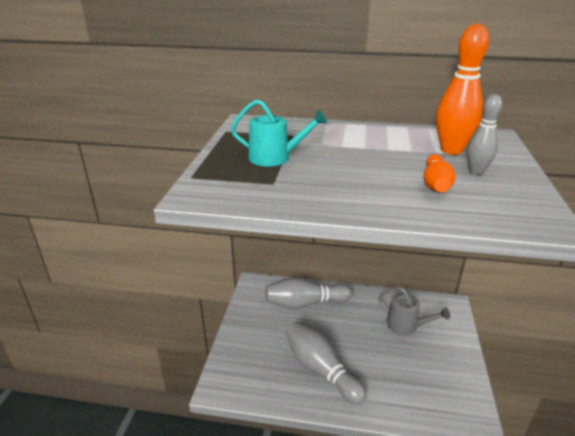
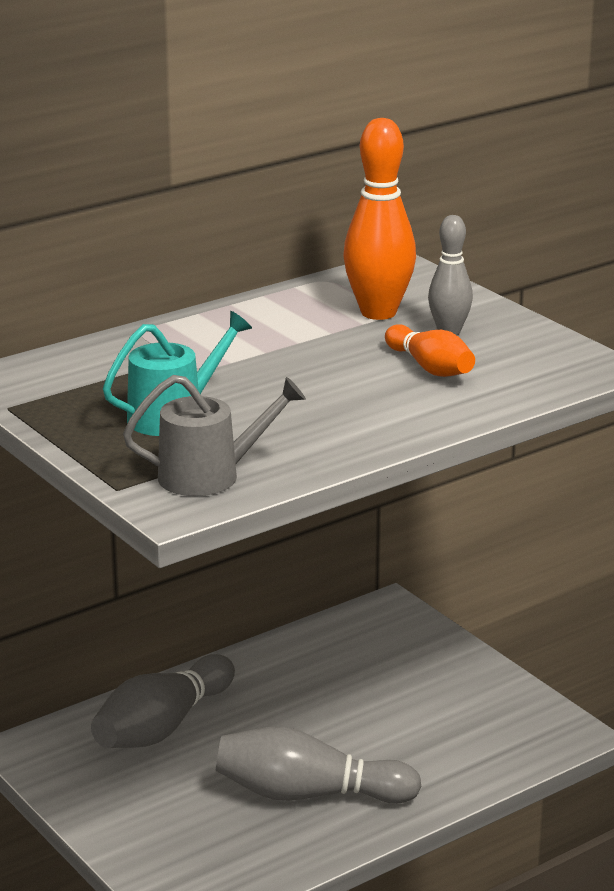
camera: 45 degrees left, 5 degrees down
(406, 325) = (357, 670): grey watering can -> grey watering can (209, 476)

